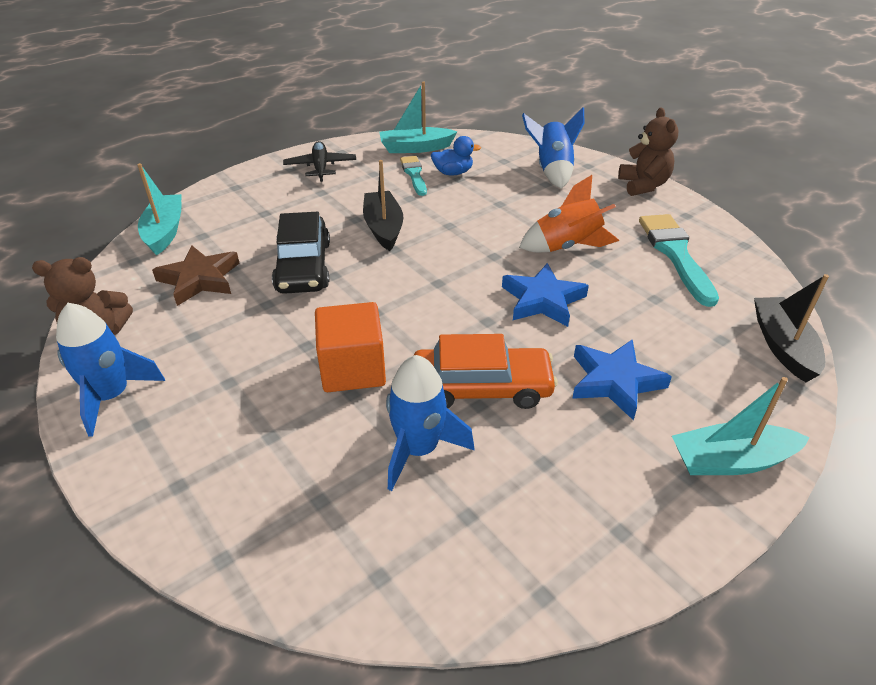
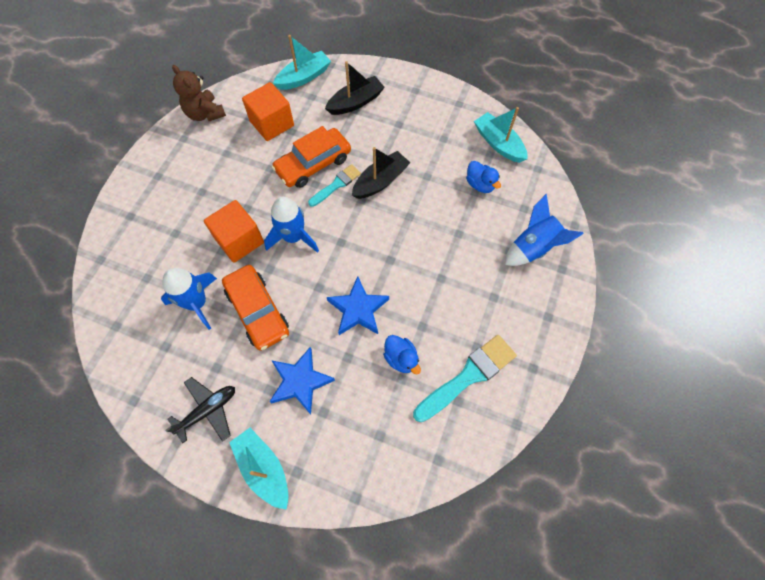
camera: 60 degrees right, 25 degrees up
(112, 396) = (168, 151): blue rocket -> blue rocket (293, 237)
(199, 279) = (272, 123): brown star -> orange cube
(303, 266) = (313, 164): black car -> orange car
(320, 167) = (429, 105): black plane -> black plane (208, 410)
(414, 174) = (460, 162): turquoise brush -> turquoise brush (336, 185)
(567, 246) = (430, 299): orange rocket -> none
(629, 290) = (401, 358): none -> blue duck
(643, 185) = (558, 321): brown teddy bear -> none
(783, 346) = (394, 479): black boat -> black boat (355, 102)

